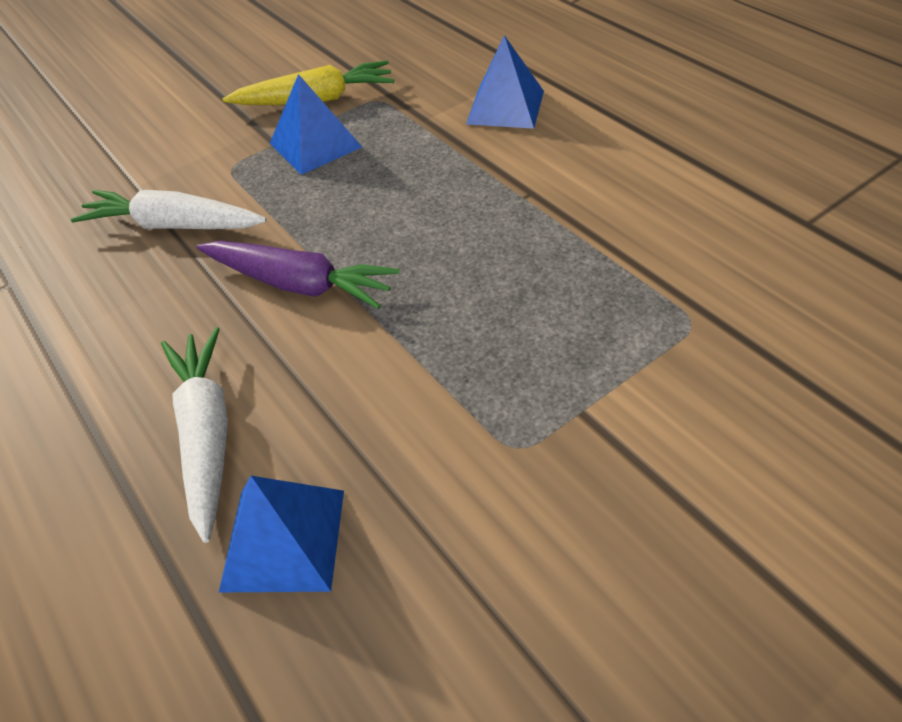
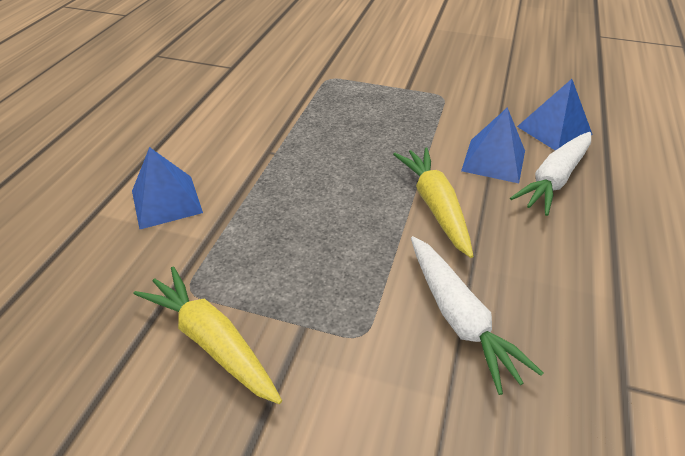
camera: 130 degrees left, 5 degrees down
(299, 284) = (435, 206): purple carrot -> yellow carrot
(315, 145) = (287, 291): blue pyramid -> blue pyramid (493, 160)

